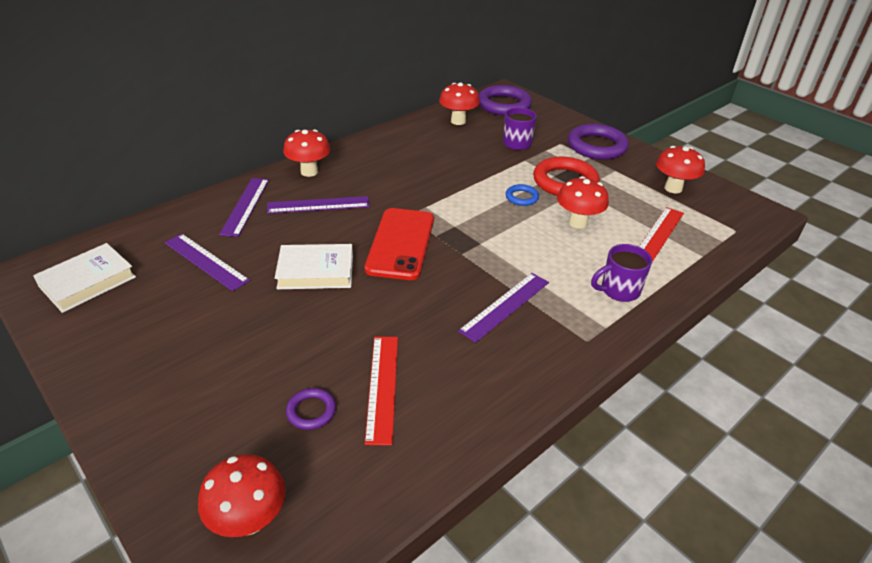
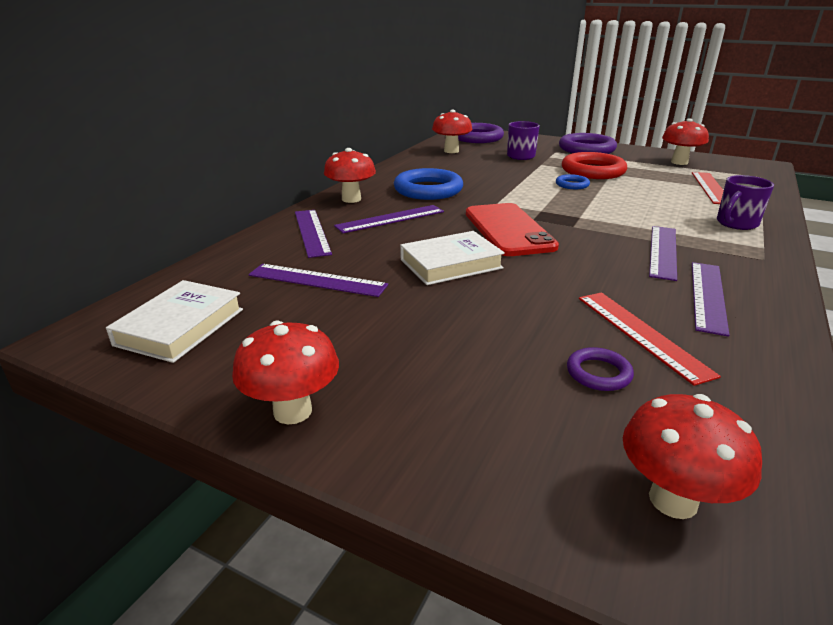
camera: 20 degrees left, 10 degrees down
(383, 174) = (428, 190): none -> blue ring
(482, 366) = (707, 296): none -> purple ruler
(578, 223) = (640, 191): red mushroom -> red mushroom (292, 411)

